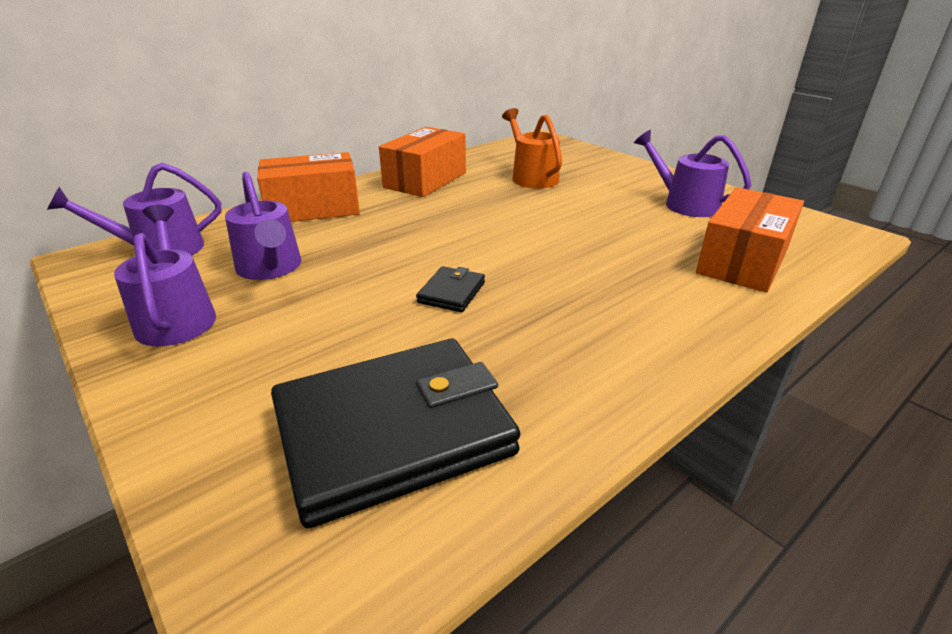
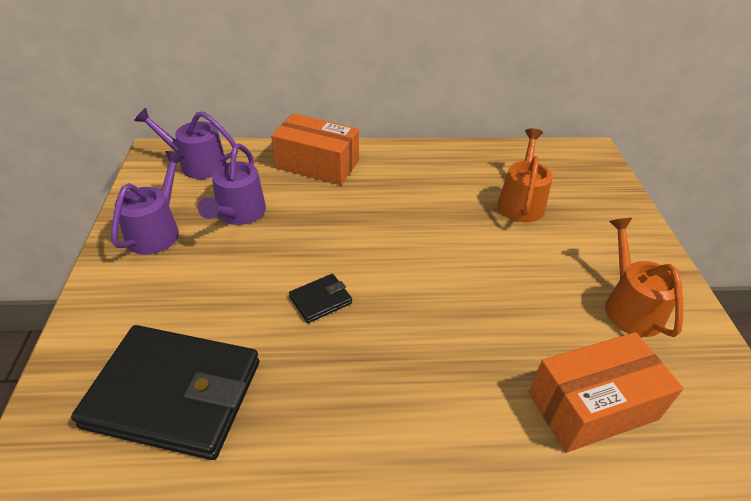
camera: 35 degrees right, 10 degrees up
(425, 180) = (427, 167): orange box -> none
(684, 204) = (629, 306): purple watering can -> orange watering can

